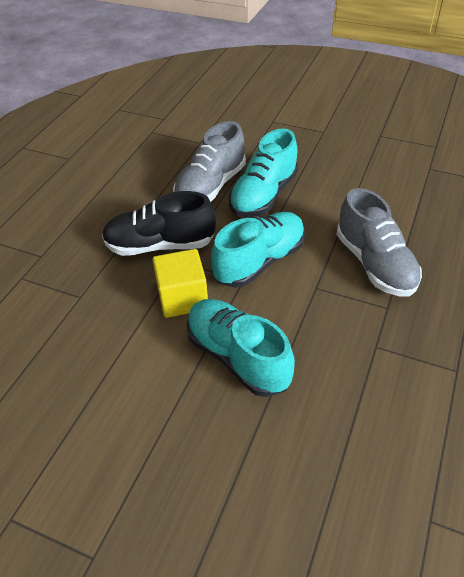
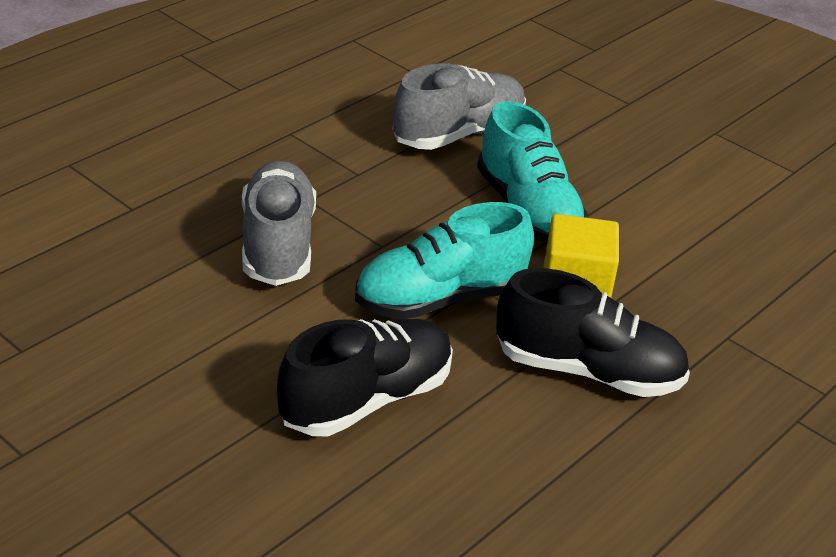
camera: 165 degrees left, 10 degrees down
(211, 186) = (456, 452): grey shoe -> grey shoe (458, 134)
(263, 195) = (366, 400): turquoise shoe -> black shoe

